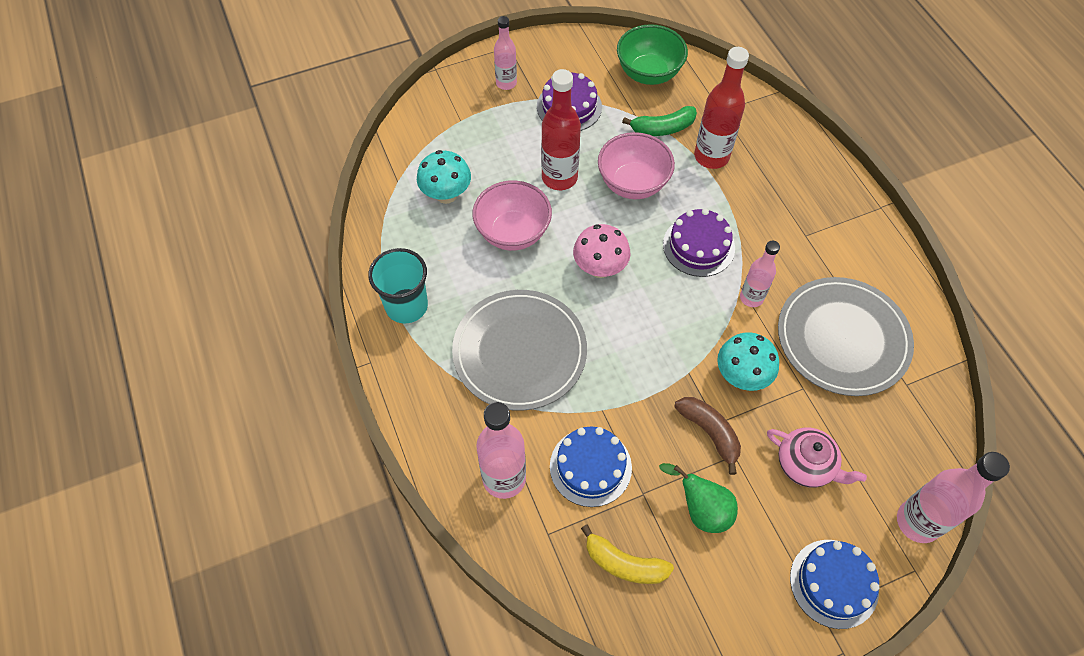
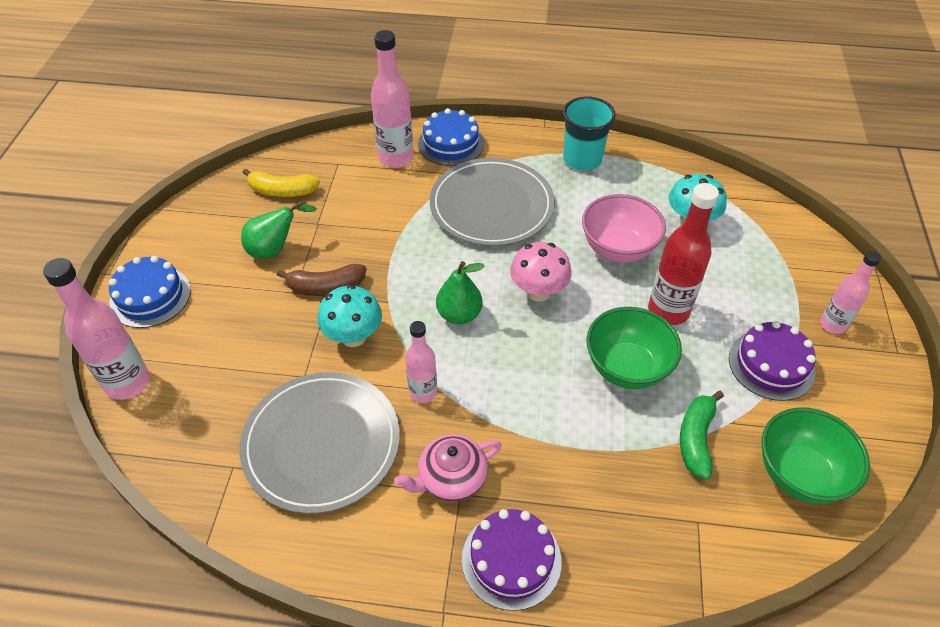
camera: 120 degrees right, 10 degrees down
(590, 467) = (363, 204): blue cake -> blue cake (451, 144)
(624, 563) = (282, 191): yellow banana -> yellow banana turned 135 degrees counterclockwise
(632, 184) = (627, 368): pink bowl -> green bowl
(663, 312) = (459, 314): none -> green pear
(698, 246) = (512, 383): purple cake -> purple cake (511, 560)
(711, 156) = (627, 465): red bottle -> none
(806, 464) = (242, 335): pink teapot -> pink teapot (451, 478)

